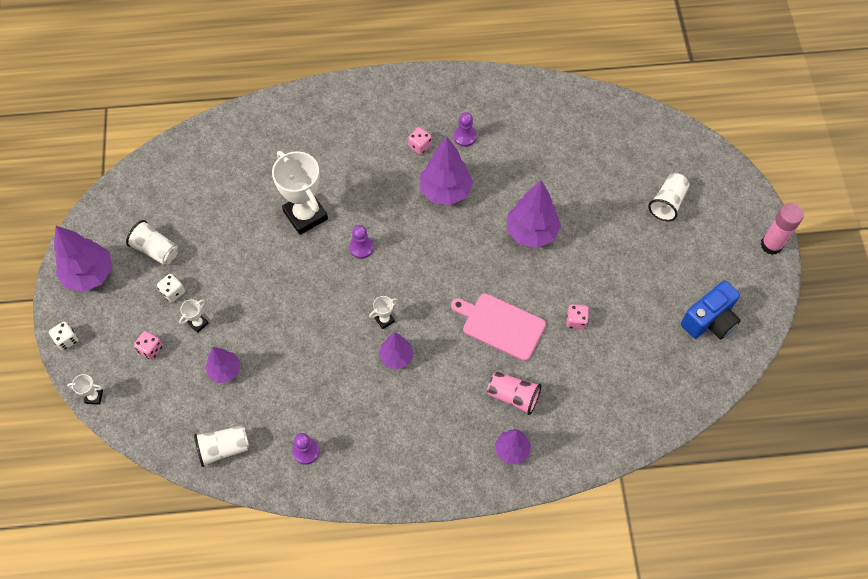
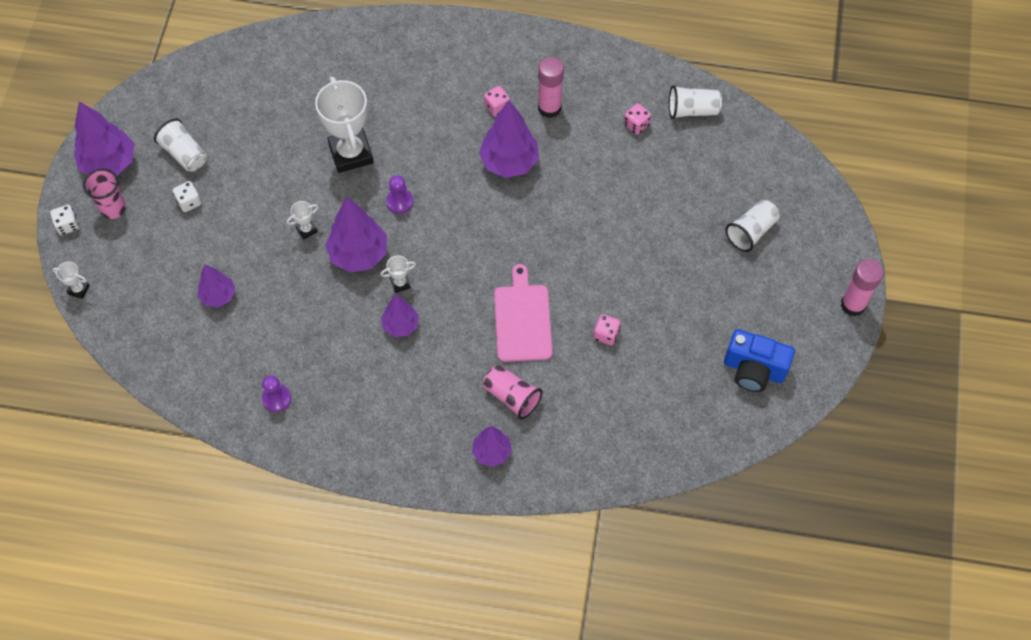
camera: 15 degrees right, 0 degrees up
(105, 314) = (113, 208): none -> pink cup
(151, 349) = (149, 255): pink dice -> pink dice (636, 125)
(198, 323) = (205, 240): white trophy -> white trophy (306, 230)
(224, 448) = (194, 374): white cup -> white cup (692, 110)
(465, 137) = (549, 108): purple pawn -> pink glue stick
(500, 325) = (522, 319): pink cutting board -> pink cutting board turned 45 degrees clockwise
(531, 232) = (589, 228): purple tree -> purple tree (359, 254)
(709, 320) = (754, 370): blue camera -> blue camera turned 45 degrees clockwise

